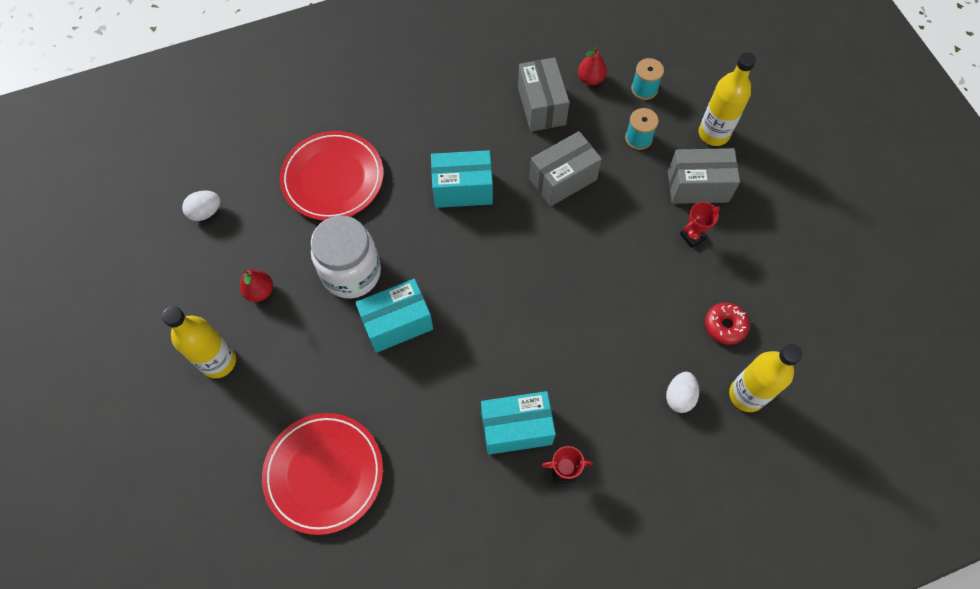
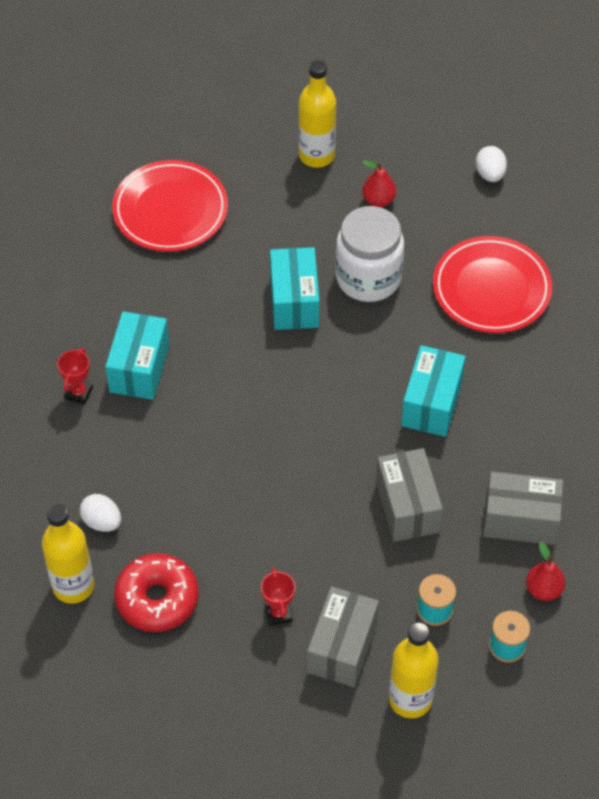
camera: 110 degrees right, 10 degrees down
(725, 326) = (157, 599): red donut -> red donut, size x1.61

